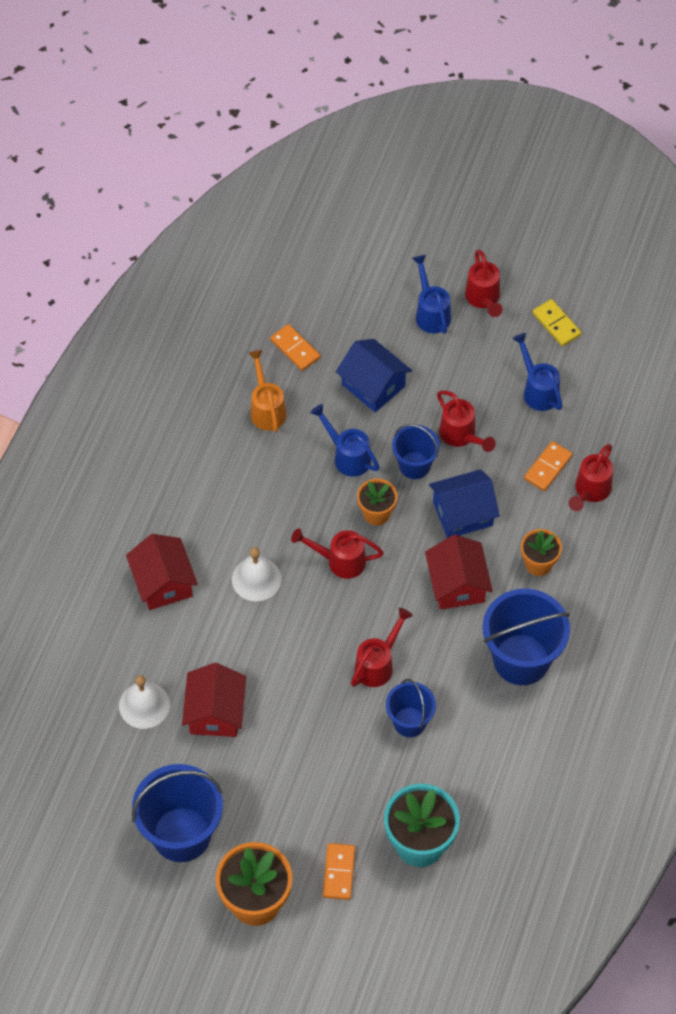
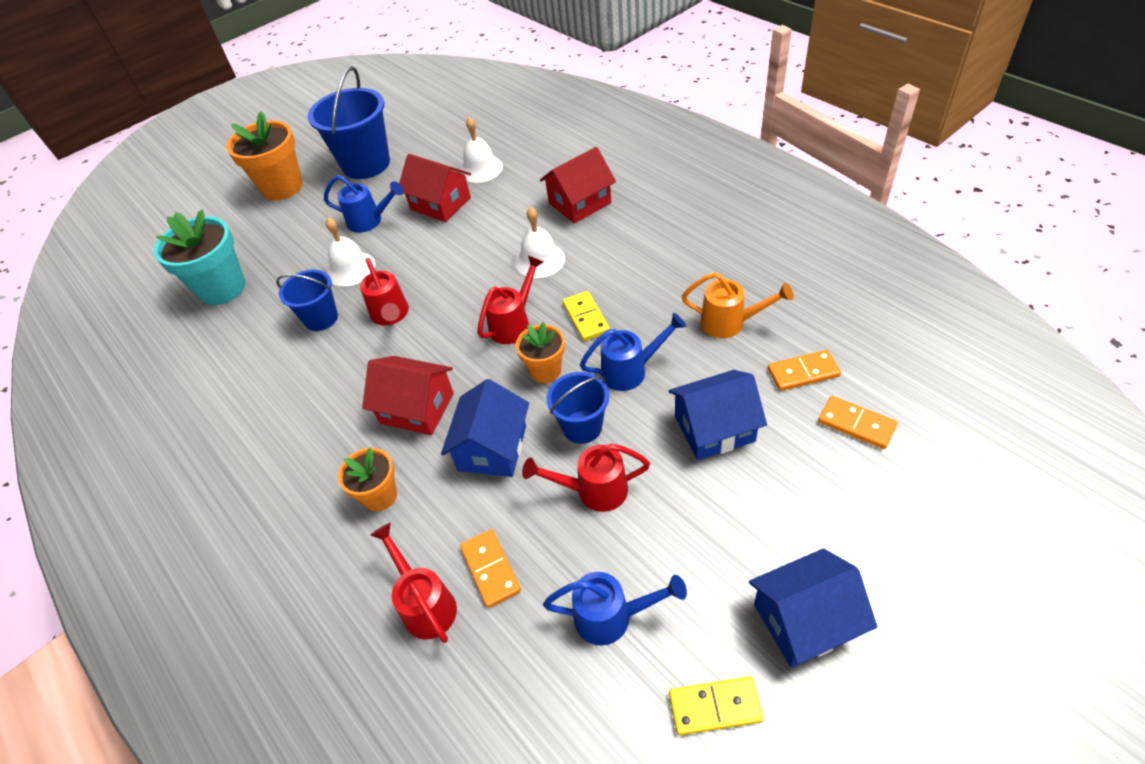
camera: 125 degrees right, 10 degrees down
(163, 583) = (579, 203): red house -> red house turned 45 degrees counterclockwise
(308, 511) = (586, 318): none -> yellow domino
(339, 872) = (254, 235): orange domino -> orange domino (856, 424)
(340, 739) = (351, 269): none -> white bell
(431, 313) = (803, 538): blue watering can -> blue watering can (370, 221)
(483, 299) = (804, 620): red watering can -> blue house
(521, 659) = (296, 429): blue bucket -> none

